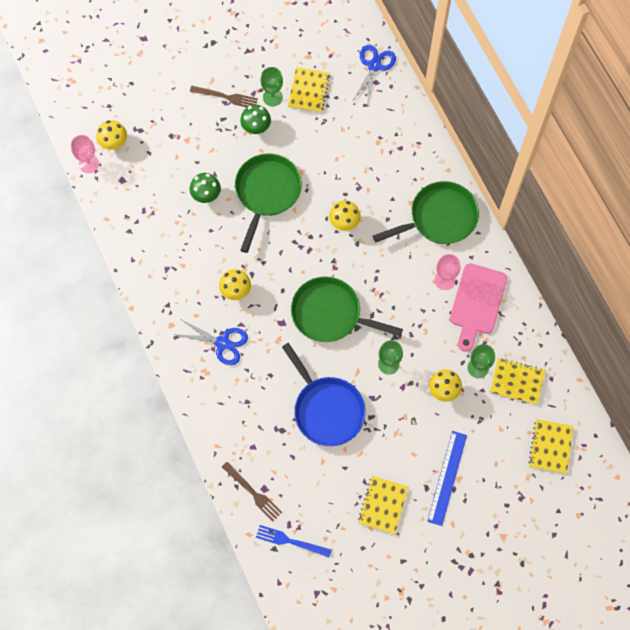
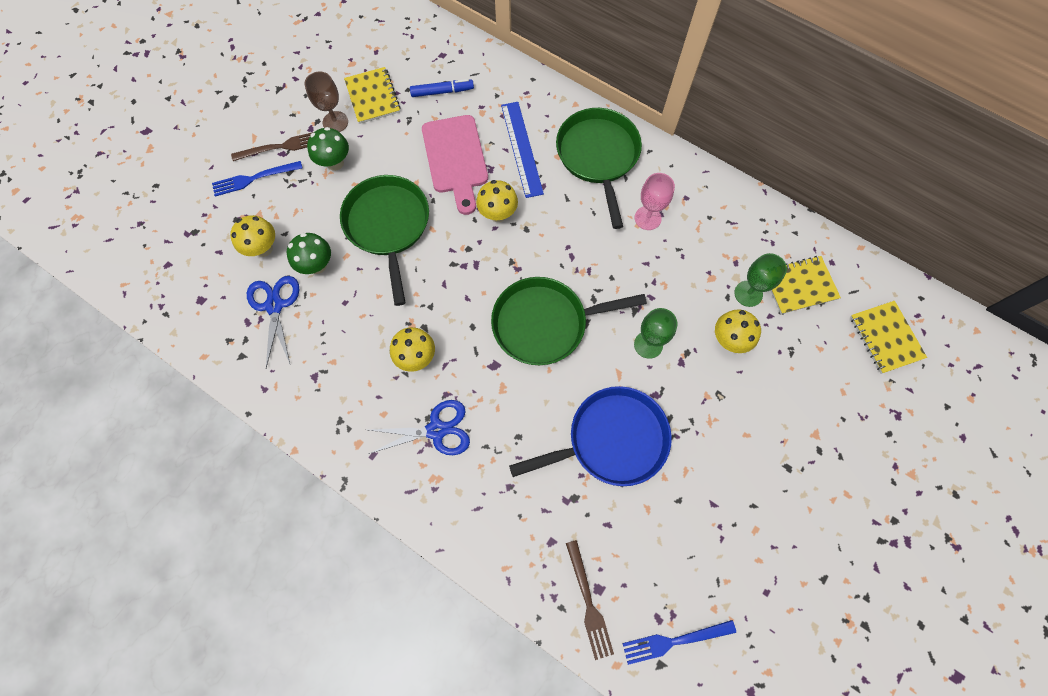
camera: 30 degrees left, 0 degrees up
(88, 163) = (147, 302): pink goblet -> none
(114, 143) = (168, 262): yellow mushroom -> yellow mushroom (263, 248)
(196, 111) = (253, 179): none -> blue fork
(253, 493) = (589, 604): brown fork -> brown fork turned 60 degrees clockwise
(272, 97) = (335, 122): green goblet -> brown goblet
(326, 409) = (611, 440): blue pan -> blue pan turned 45 degrees counterclockwise
(359, 112) = (442, 92): none -> blue marker
(374, 66) = (430, 39): blue scissors -> blue scissors (275, 305)
(382, 505) = (753, 521): yellow notebook -> none
(439, 218) = (598, 156): green pan -> green pan turned 45 degrees counterclockwise
(447, 478) = (803, 441): blue ruler -> blue ruler (522, 148)
(477, 303) = (699, 224): pink cutting board -> pink cutting board (456, 159)

